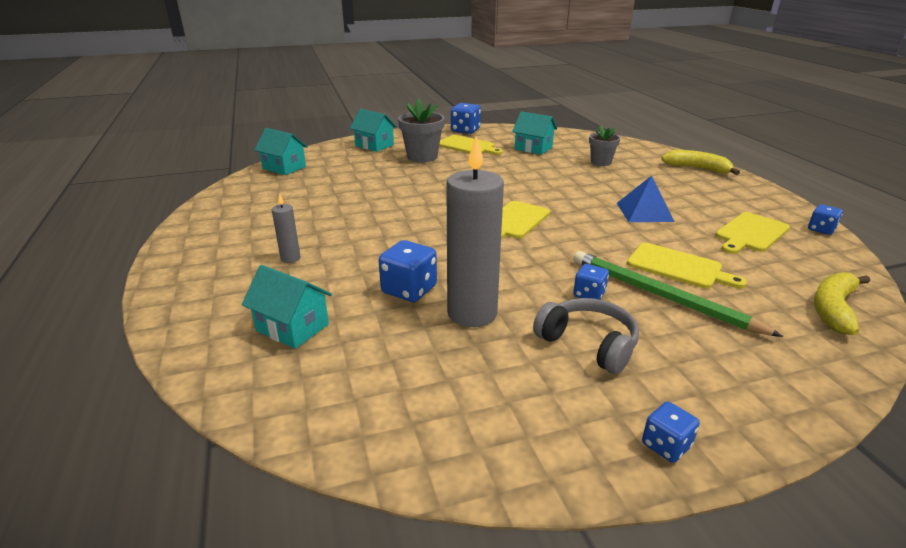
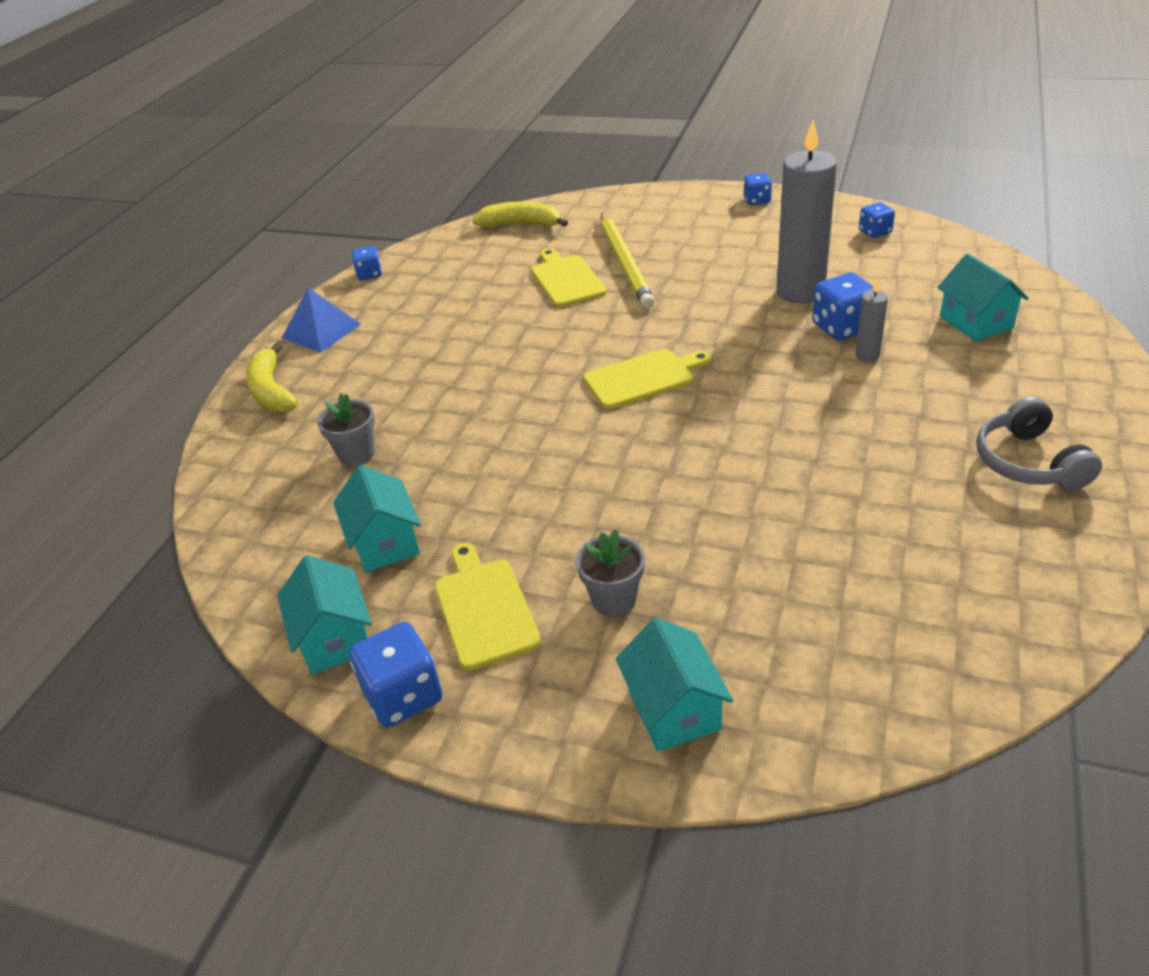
camera: 140 degrees left, 10 degrees up
(284, 168) = (933, 678): turquoise house -> turquoise house (334, 638)
(290, 258) = (963, 406): grey candle -> grey candle (867, 355)
(422, 157) = (614, 599): grey flower pot -> grey flower pot, size x0.65
(588, 344) = (733, 249): grey headphones -> grey headphones (1028, 462)
(589, 294) = (681, 279): blue dice -> blue dice (875, 232)
(644, 212) = (479, 344): blue pyramid -> blue pyramid (321, 331)
(661, 296) = (625, 263): green pencil -> yellow pencil
(750, 233) = (436, 289): yellow cutting board -> none
(833, 309) = (521, 224): yellow banana -> yellow banana turned 150 degrees counterclockwise

